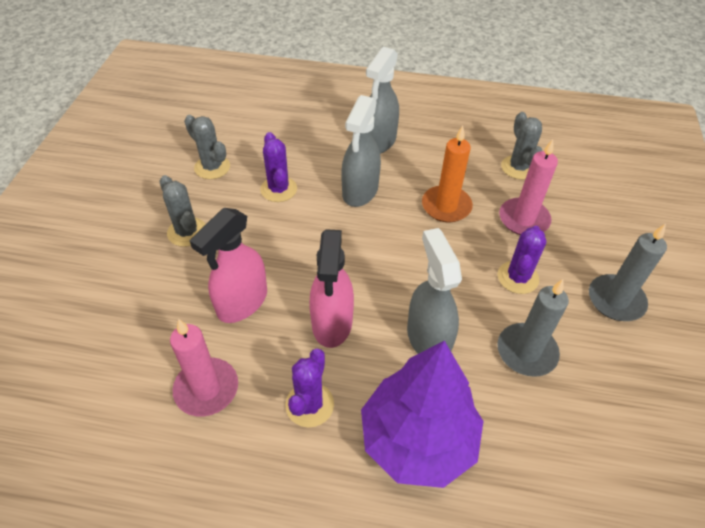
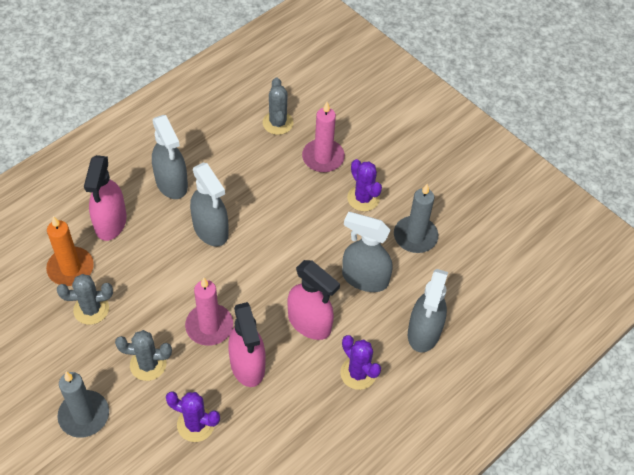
camera: 55 degrees left, 5 degrees up
(206, 389) = (300, 425): pink candle -> pink candle (209, 326)
(278, 189) = (160, 279): purple cactus -> purple cactus (195, 424)
(303, 131) = (110, 223): none -> pink spray bottle
(417, 439) = (424, 332): purple tree -> grey spray bottle
(446, 206) = (272, 190): orange candle -> orange candle (70, 268)
(518, 167) = (278, 123): grey cactus -> grey cactus turned 60 degrees clockwise
(615, 300) = (420, 164): grey candle -> grey candle (84, 415)

